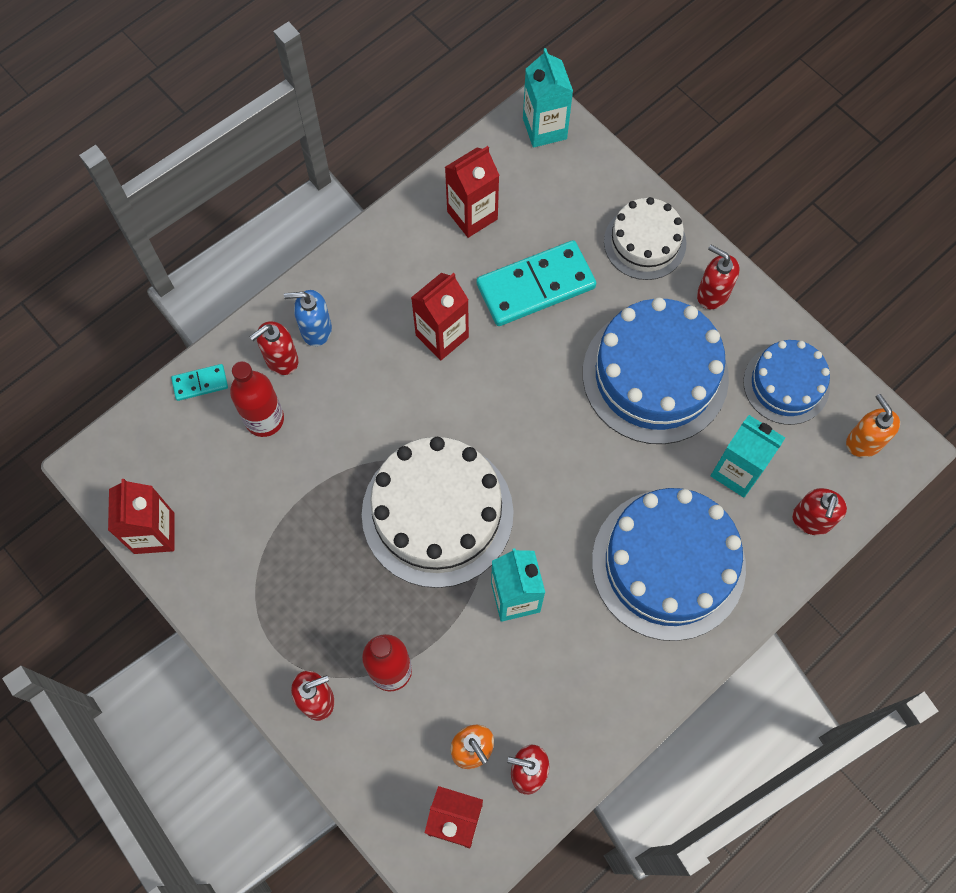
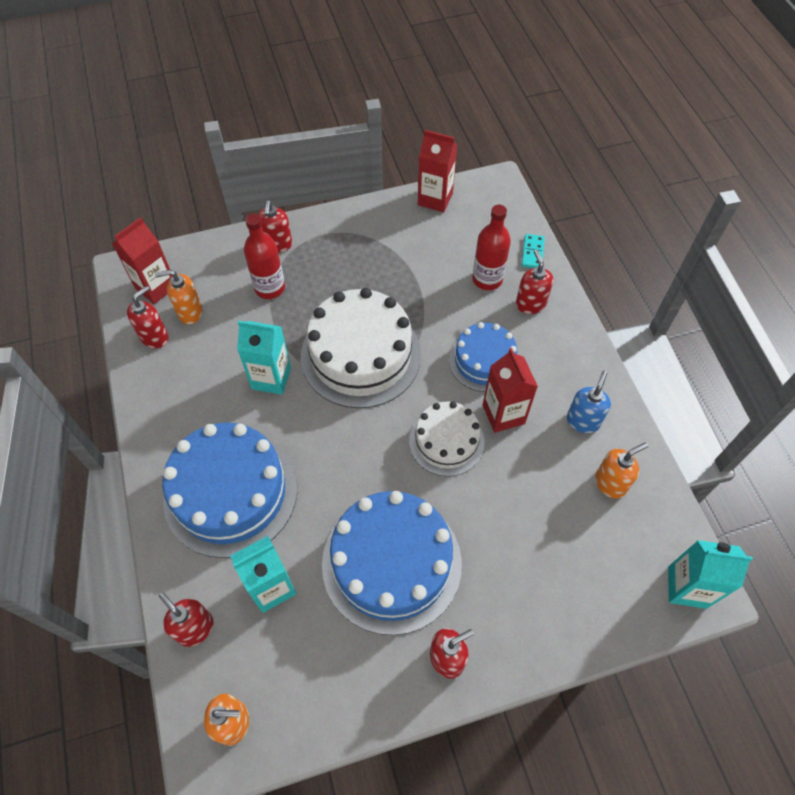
camera: 115 degrees right, 10 degrees down
(315, 329) = (546, 333): blue soap dispenser -> blue soap dispenser (583, 421)
(472, 215) = (610, 483): red carton -> orange soap dispenser
(536, 286) = (519, 504): turquoise domino -> none
(645, 242) = (527, 621): white cake -> white cake (446, 441)
(786, 384) = (325, 678): blue cake -> blue cake (484, 361)

